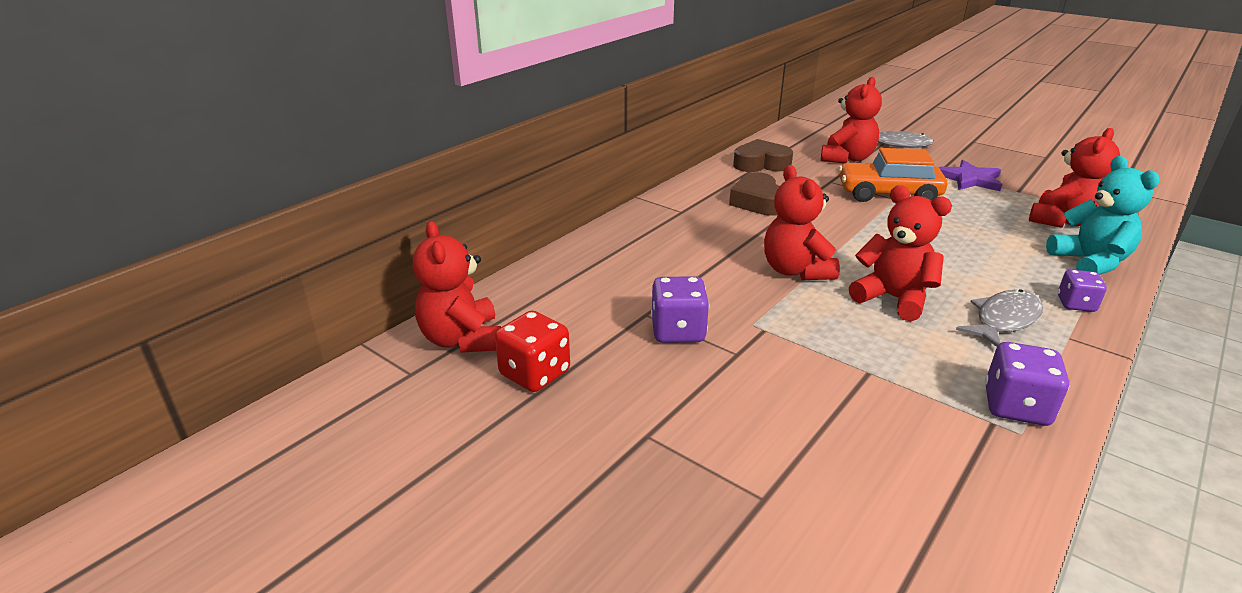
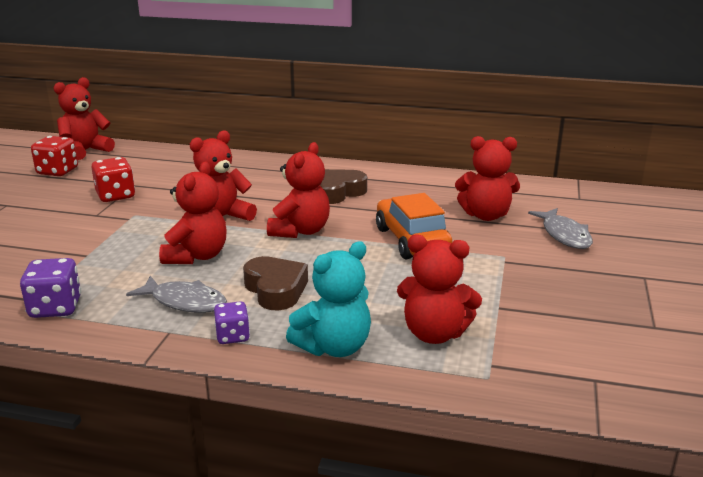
camera: 65 degrees right, 5 degrees down
(678, 331) = (115, 196): purple dice -> red dice
(761, 164) = (424, 183): brown heart -> brown heart (276, 290)
(848, 236) = (300, 231): none -> red teddy bear
(970, 179) = (504, 278): purple star -> none

